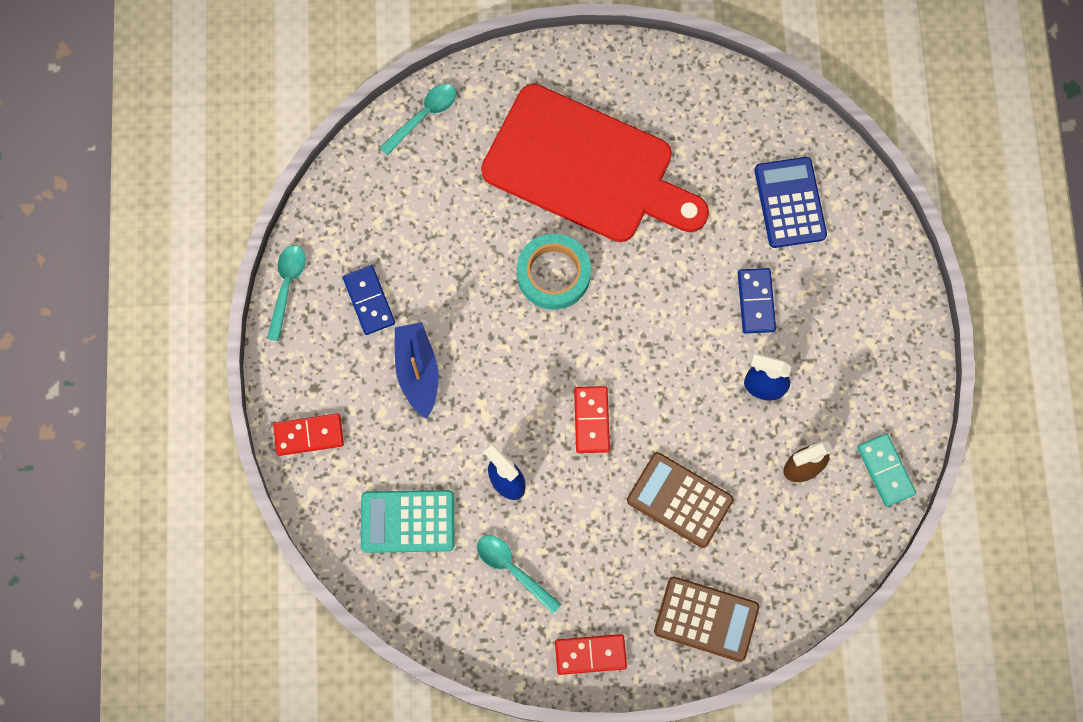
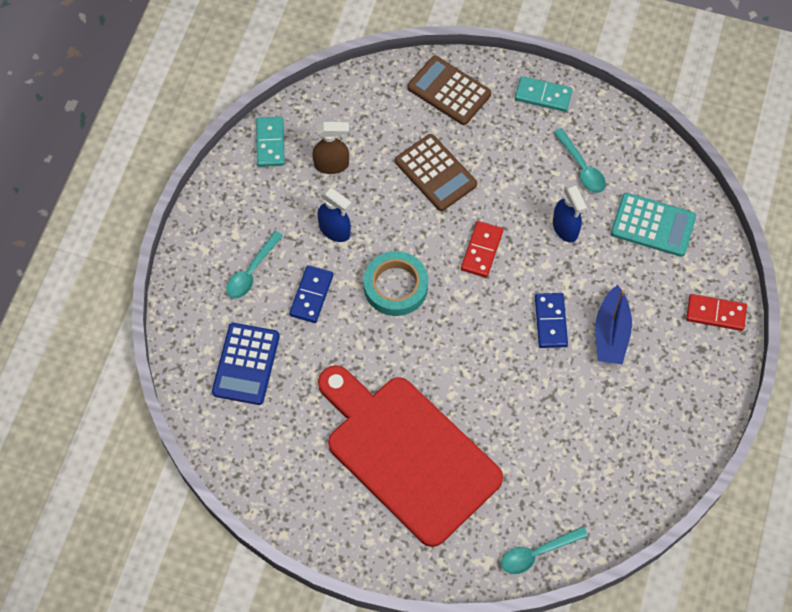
camera: 160 degrees left, 10 degrees down
(287, 286) = (704, 440): turquoise spoon -> turquoise spoon (251, 271)
(369, 301) = (635, 404): blue domino -> blue domino (550, 321)
(553, 274) = (470, 373): turquoise tape -> turquoise tape (395, 286)
(590, 654) = (543, 95): red domino -> turquoise domino

